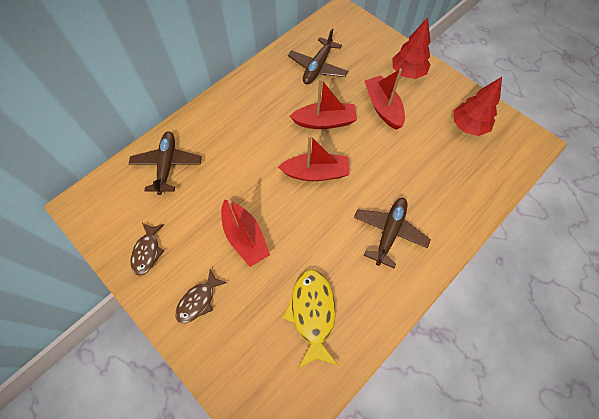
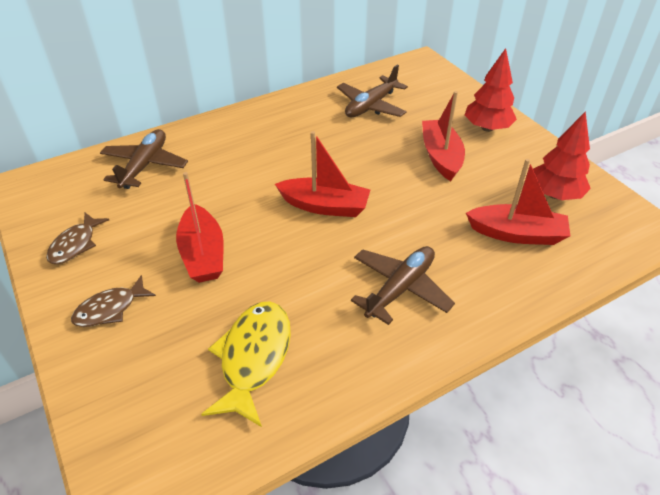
camera: 15 degrees right, 20 degrees down
(324, 122) = (358, 158): red boat -> red boat (517, 234)

